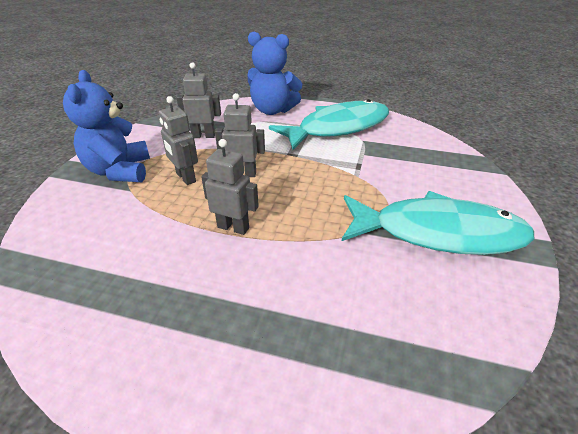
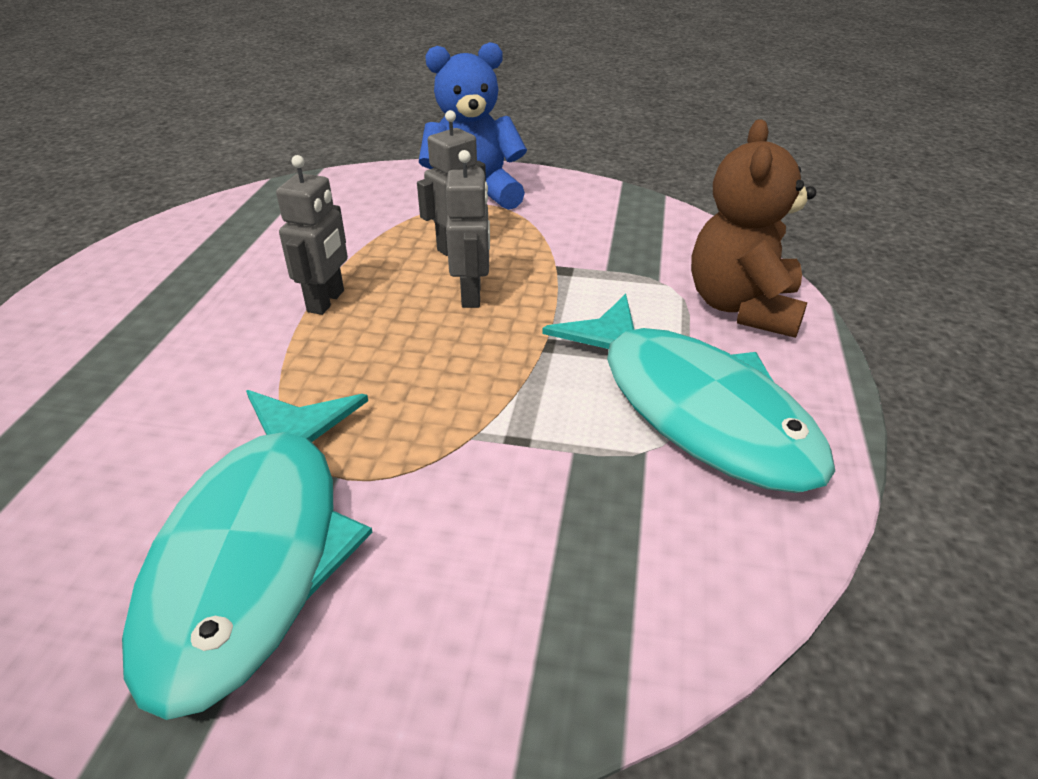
camera: 85 degrees right, 0 degrees up
(203, 136) = (595, 243): grey robot -> none
(272, 110) = (742, 307): blue teddy bear -> brown teddy bear

